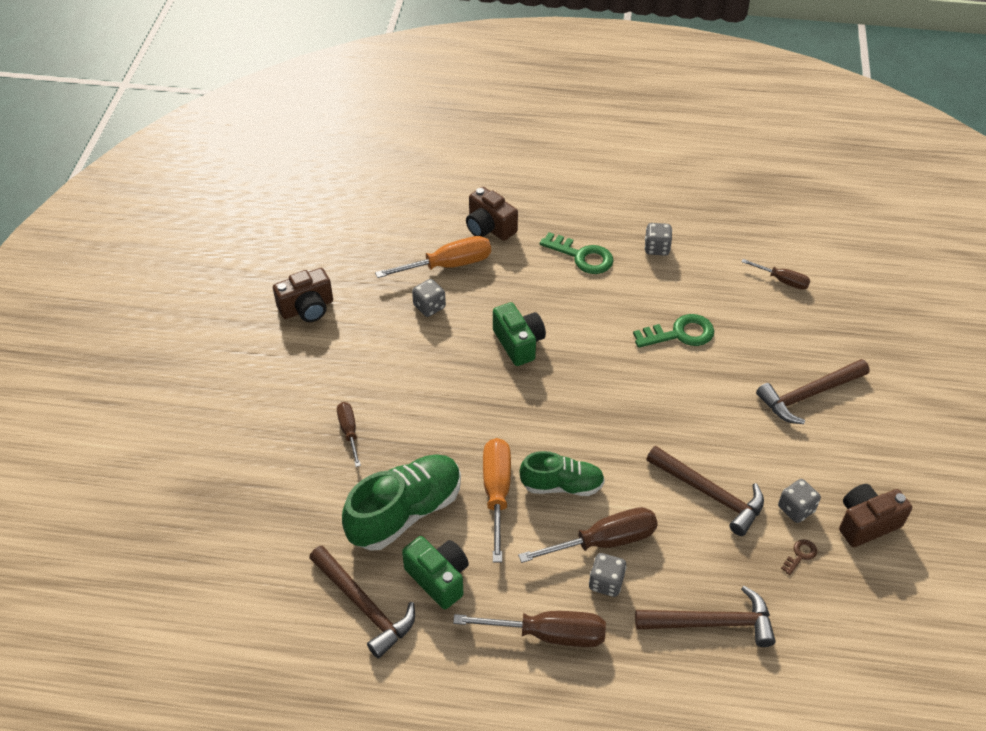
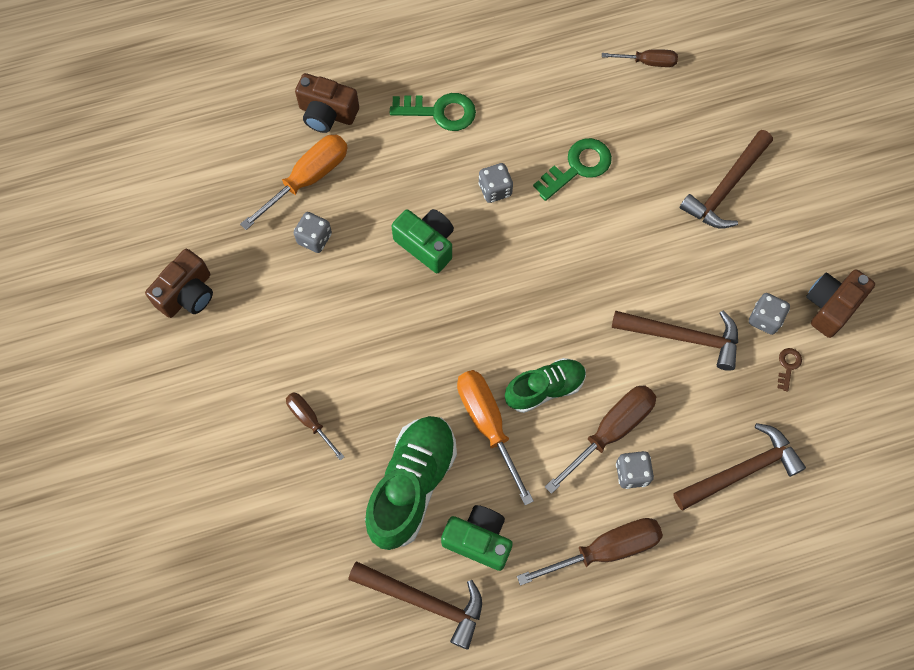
camera: 25 degrees left, 20 degrees up
(656, 248) = (509, 71): grey dice -> grey dice (495, 189)

